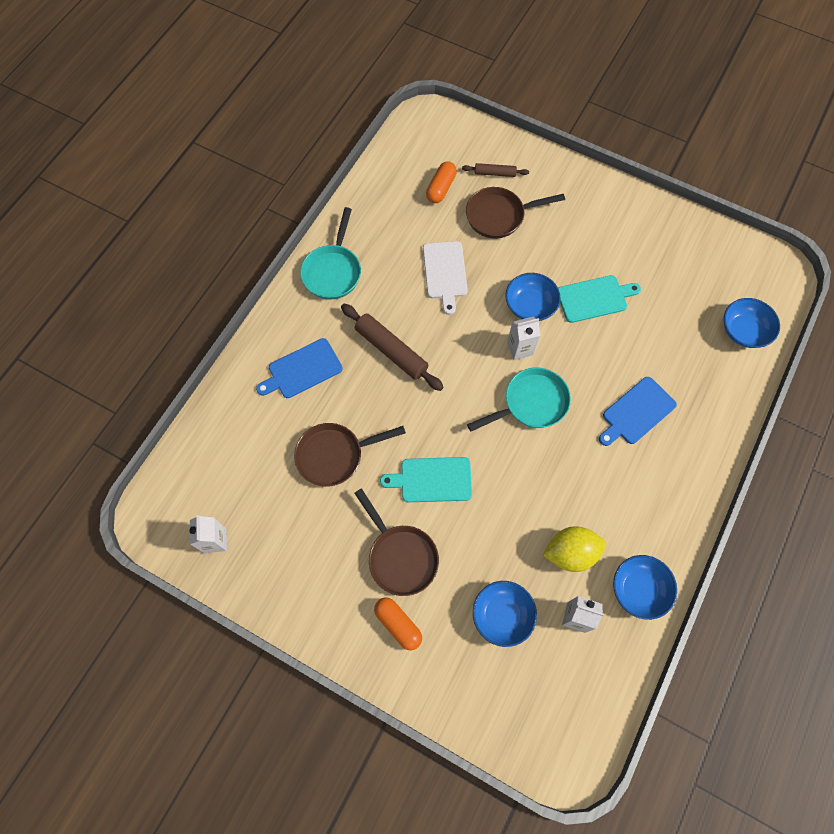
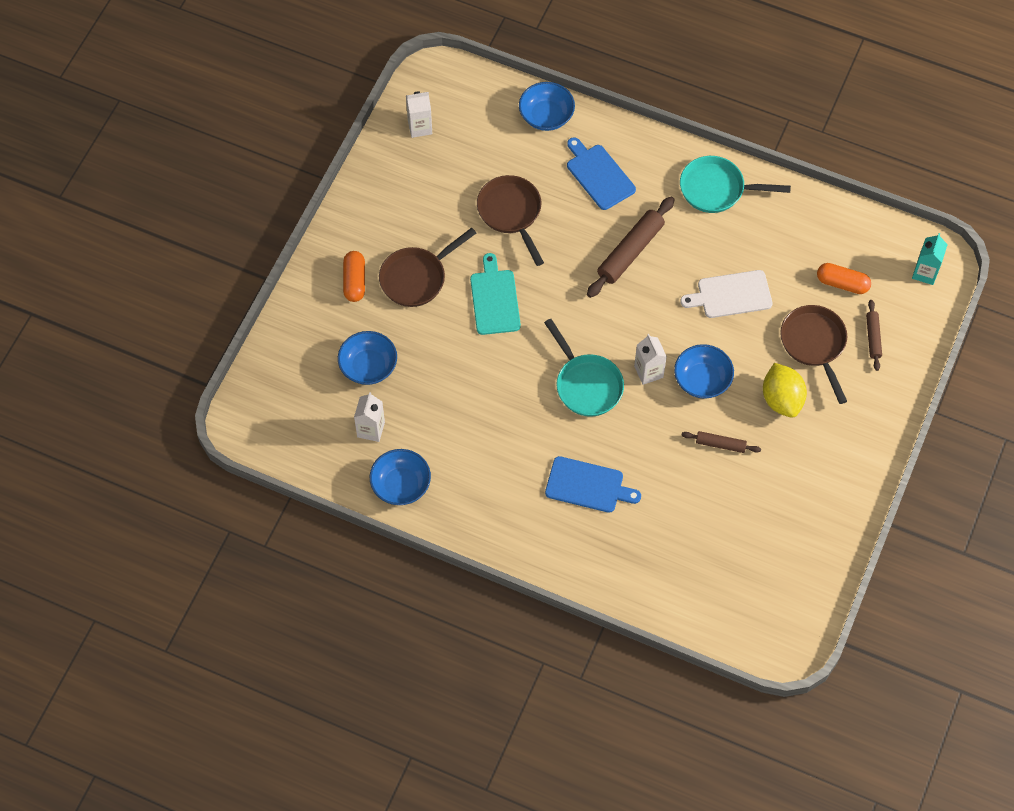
camera: 85 degrees right, 5 degrees down
(398, 624) = (354, 281): orange capsule -> orange capsule turned 45 degrees counterclockwise
(436, 129) = (925, 273): none -> turquoise carton
(570, 553) = (432, 424): yellow lemon -> yellow lemon (782, 399)
(594, 298) = (720, 444): turquoise cutting board -> brown rolling pin
(636, 412) = (587, 486): blue cutting board -> blue cutting board turned 150 degrees clockwise
(743, 331) = (700, 599): blue bowl -> blue bowl (546, 116)

